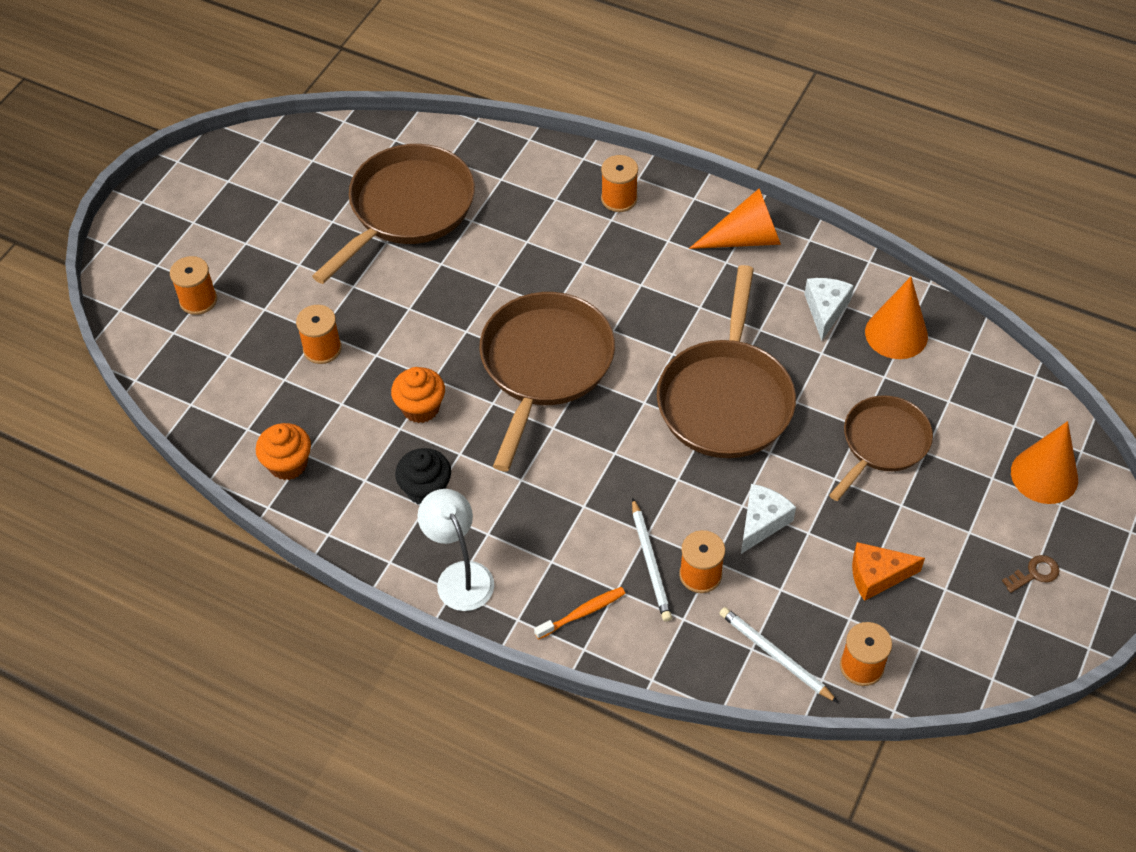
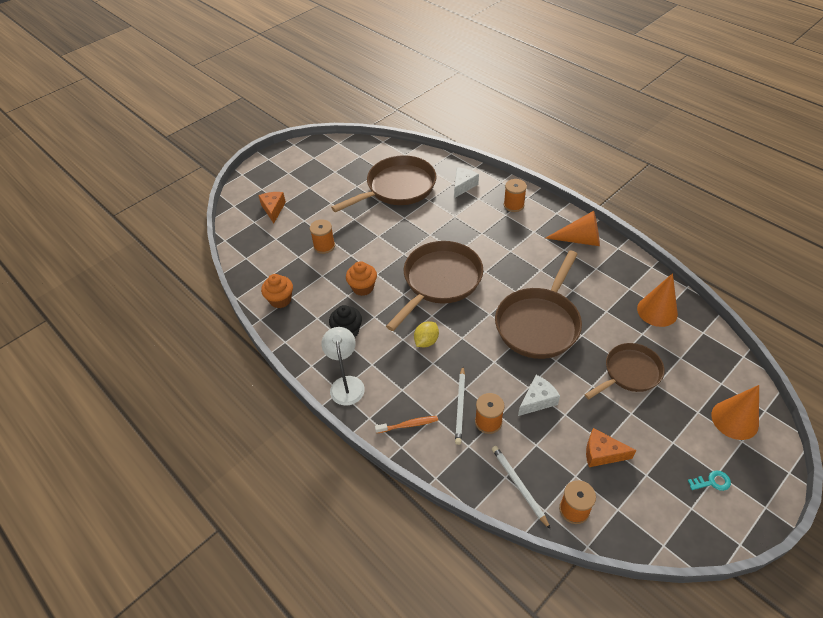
camera: 20 degrees right, 5 degrees down
(198, 300) = (273, 209): orange spool -> orange cheese
(560, 473) = (426, 341): none -> yellow lemon
(825, 310) = (616, 288): white cheese -> white cheese (463, 186)
(1034, 573) = (712, 482): brown key -> turquoise key

